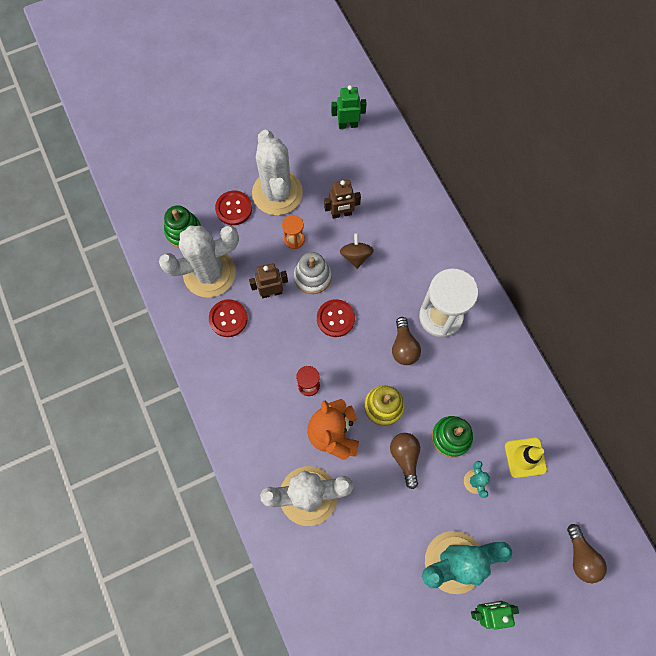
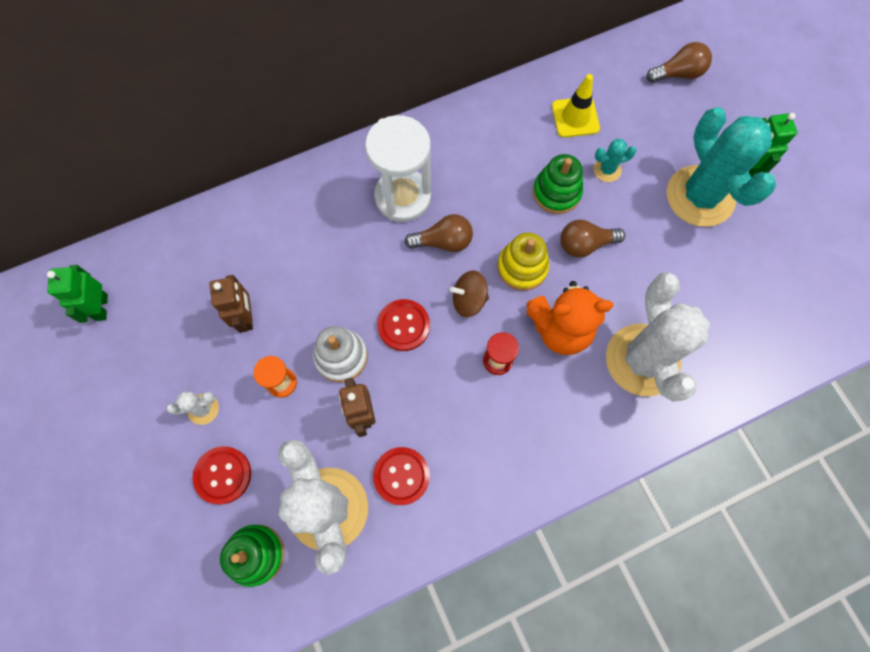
camera: 90 degrees left, 0 degrees up
(277, 193) = (203, 409): white cactus -> white cactus, size x0.41
(356, 256) = (313, 298): brown spinning top -> brown spinning top (469, 300)

